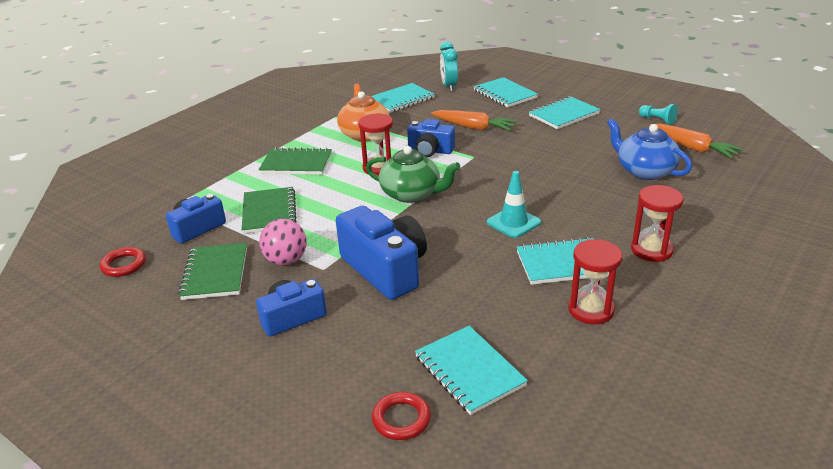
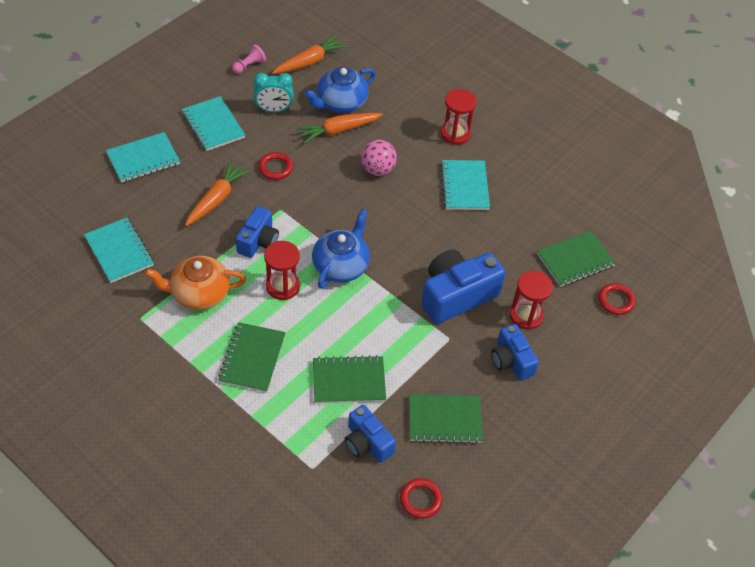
camera: 90 degrees left, 20 degrees up
(286, 260) = (433, 365): pink ball -> pink ball (377, 169)
(412, 194) = (341, 265): green teapot -> blue teapot
(449, 86) = (99, 203): turquoise clock -> turquoise clock (274, 110)
(469, 371) = (575, 260): turquoise notebook -> green notebook
(513, 222) = (403, 203): turquoise traffic cone -> none
(526, 148) = (275, 168): none -> red ring
(591, 310) = (519, 185): red hourglass -> red hourglass (526, 315)
(600, 174) = (338, 131): none -> orange carrot
(657, 120) = (249, 66): turquoise pawn -> pink pawn

